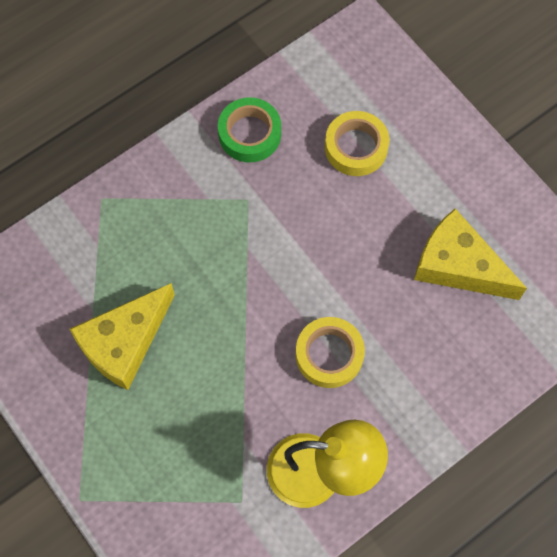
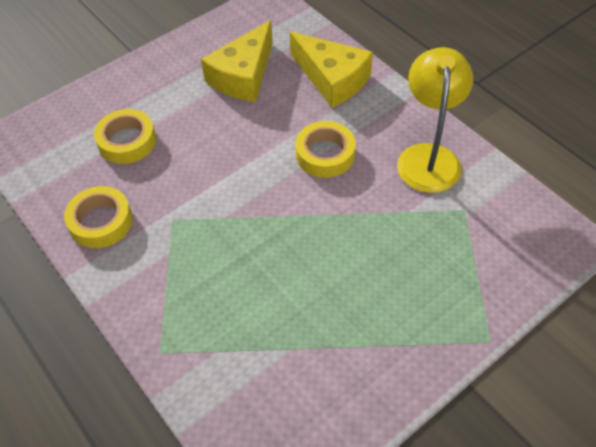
camera: 90 degrees left, 15 degrees down
(124, 342) = (324, 315): yellow cheese -> yellow cheese (332, 79)
(249, 134) = (101, 222): green tape -> yellow tape

